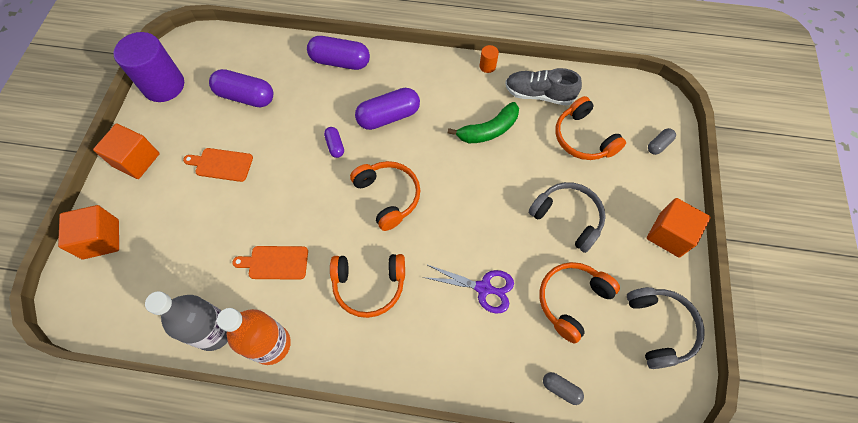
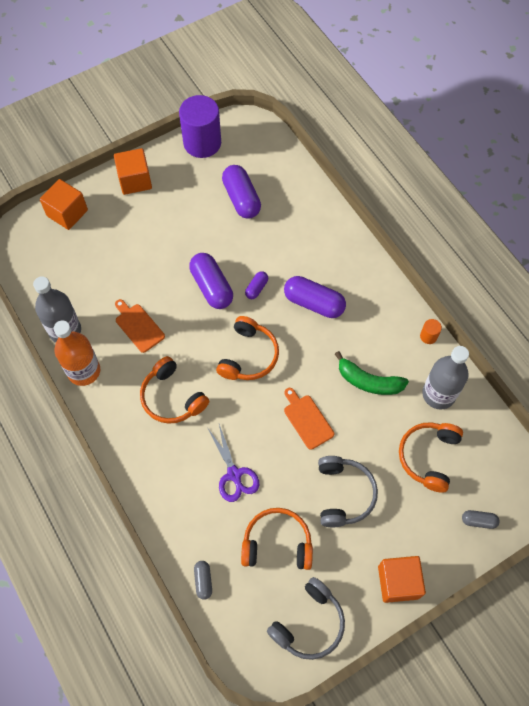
camera: 50 degrees right, 0 degrees up
(221, 164) = (177, 232): orange cutting board -> orange cutting board (307, 420)
(340, 61) = (329, 232): purple capsule -> purple capsule (211, 287)
(539, 94) = (438, 394): grey shoe -> grey bottle

